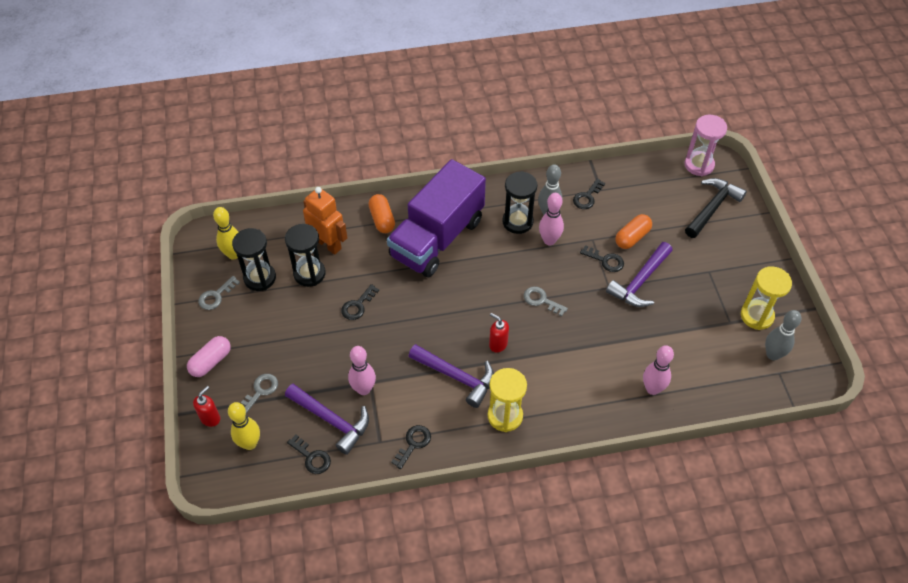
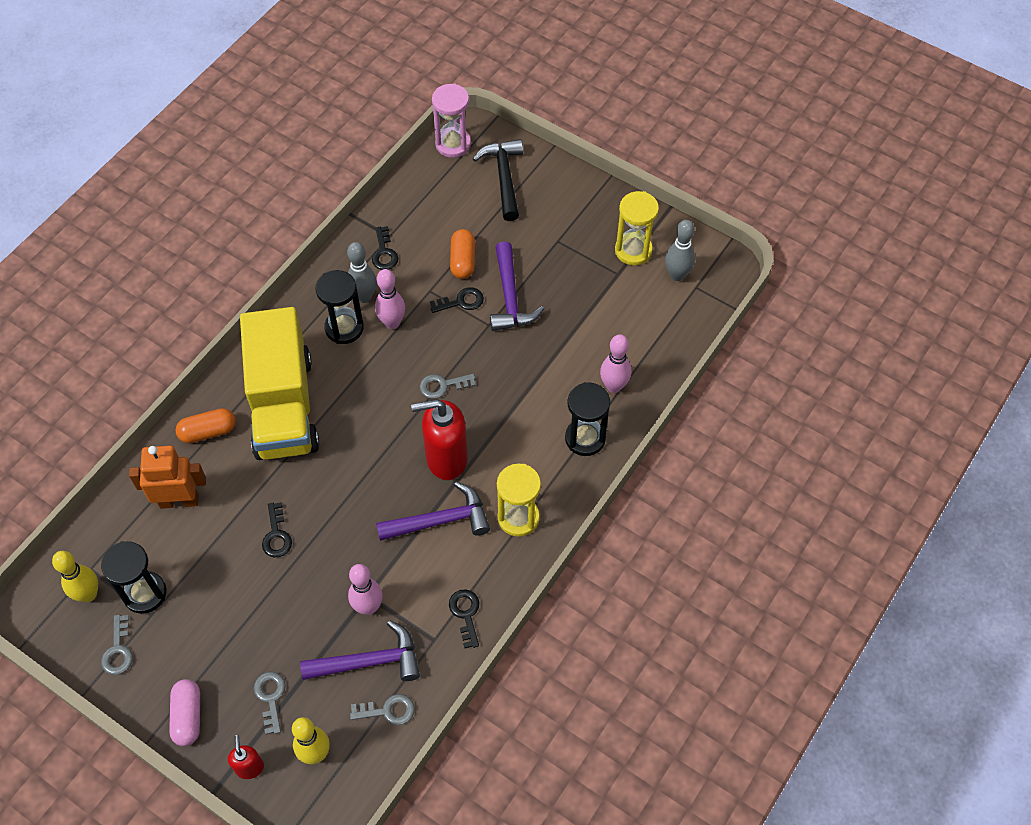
camera: 45 degrees left, 5 degrees up
(309, 273) = (192, 546): black hourglass -> black hourglass (585, 438)
(312, 457) = (388, 710): black key -> grey key
(382, 219) = (208, 432): orange capsule -> orange capsule turned 45 degrees counterclockwise
(437, 238) = (283, 406): purple truck -> yellow truck
(498, 344) = (446, 459): red soap dispenser -> red soap dispenser, size x2.00

